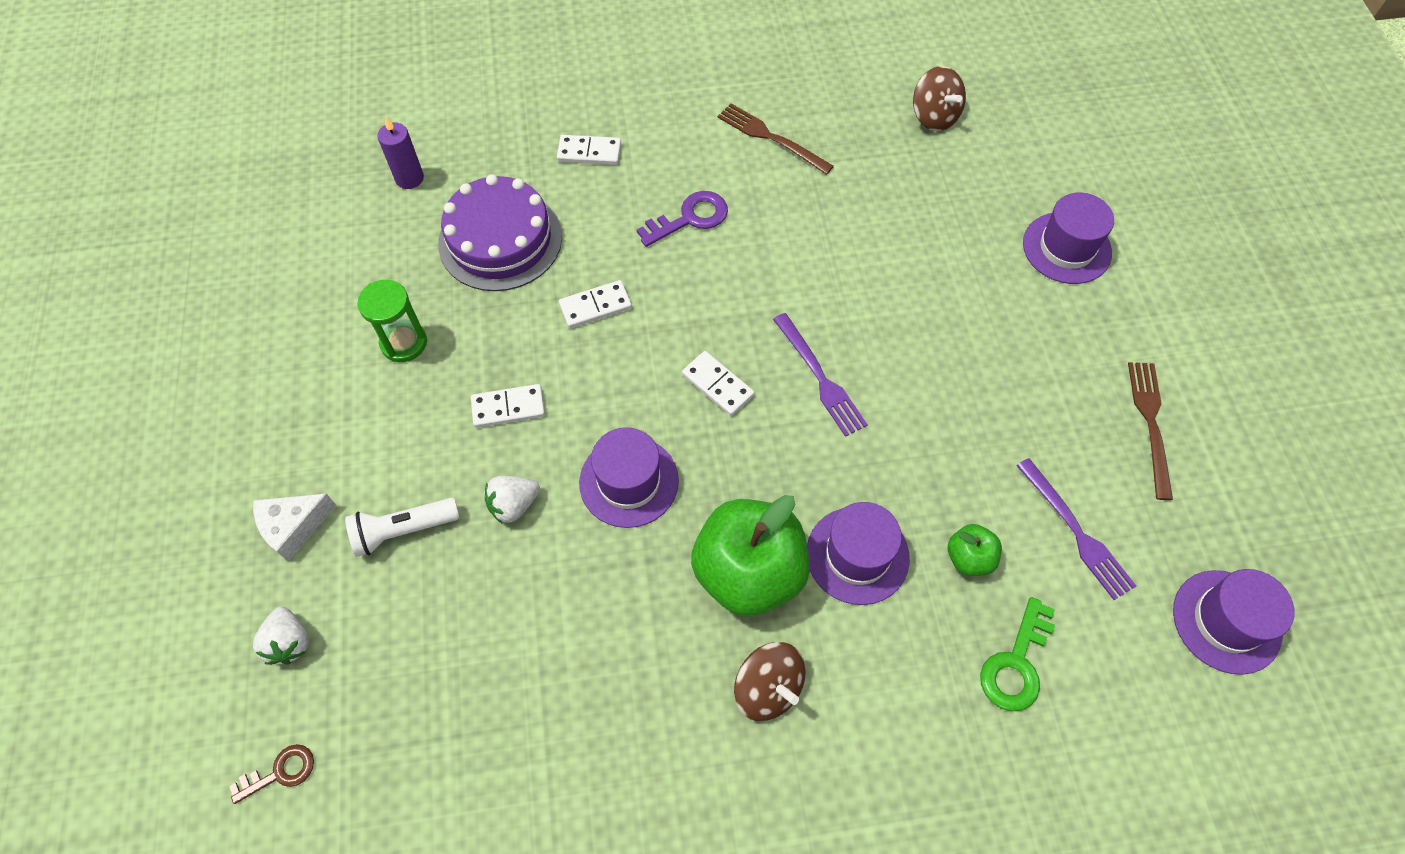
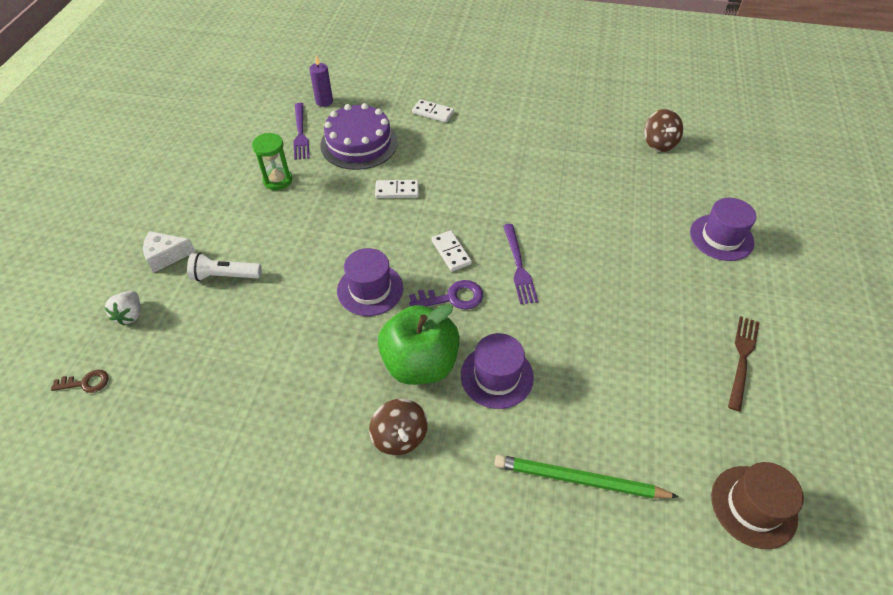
camera: 20 degrees right, 10 degrees down
(508, 407) = (319, 229): white domino -> none
(513, 505) = (295, 281): white strawberry -> none
(690, 218) = (476, 160): purple key -> purple key (452, 298)
(771, 138) = (547, 130): brown fork -> none
(969, 558) = (573, 402): green apple -> none
(1016, 663) = (579, 480): green key -> green pencil
(1076, 532) = (659, 410): purple fork -> purple fork (300, 133)
(1226, 621) = (753, 506): purple hat -> brown hat

